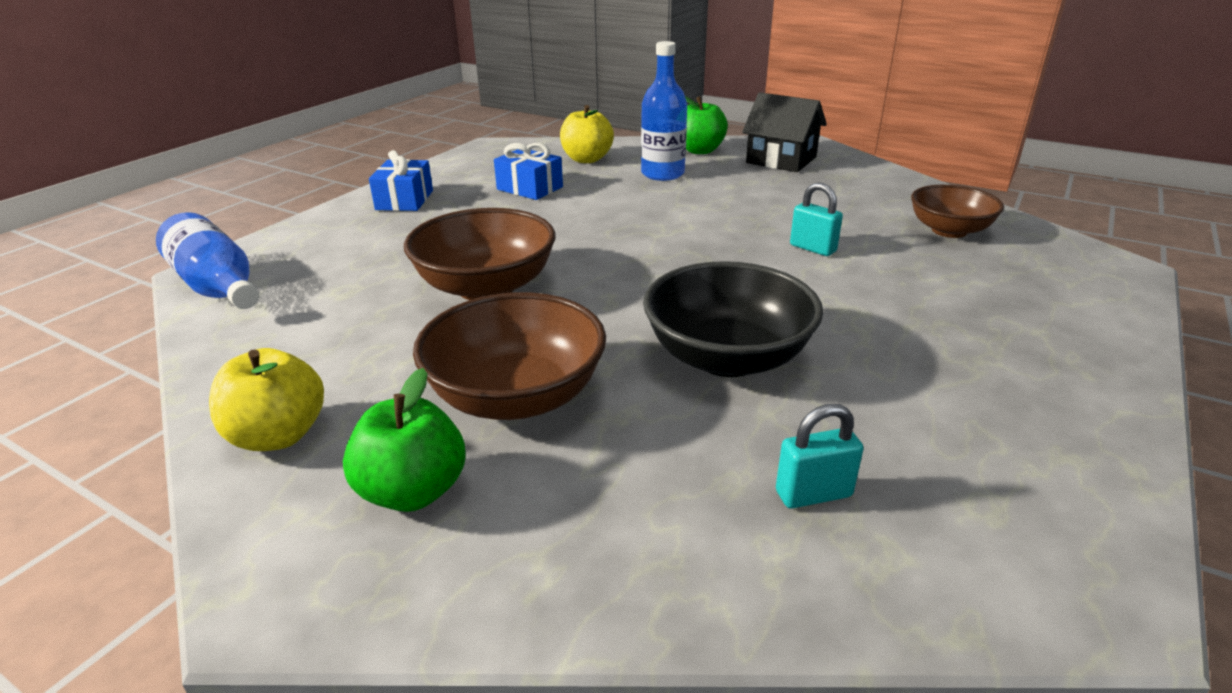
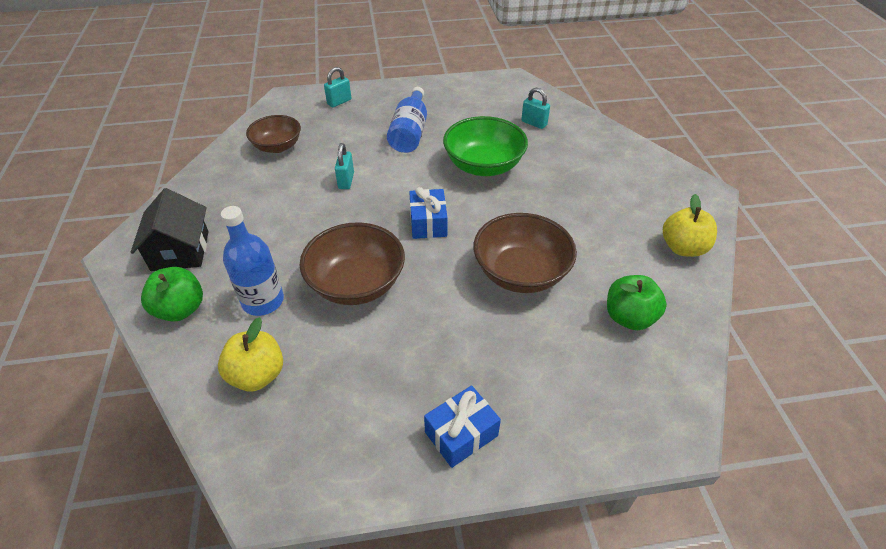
camera: 130 degrees left, 15 degrees up
(218, 287) = (674, 403): blue bottle -> blue bottle (410, 132)
(413, 491) = (646, 194): green apple -> green apple (629, 317)
(516, 396) = (578, 203): brown bowl -> brown bowl (356, 284)
(530, 188) = (361, 364): blue gift -> blue gift (428, 223)
(727, 357) = (483, 166): black bowl -> green bowl
(1076, 304) = (339, 102): none -> turquoise padlock

